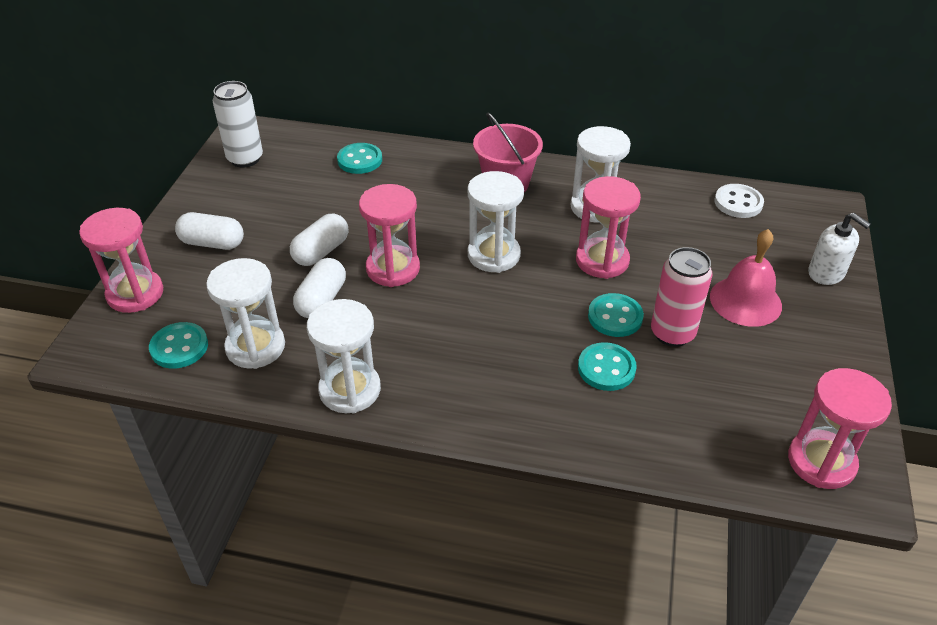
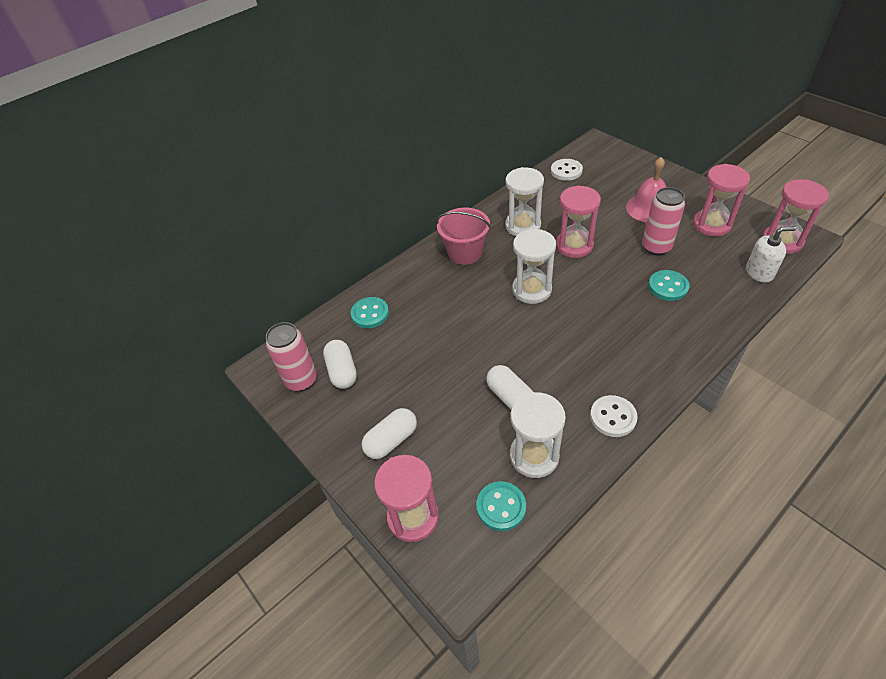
camera: 50 degrees left, 5 degrees up
(245, 159) = (301, 380): white can -> pink can
(321, 251) = (456, 377): white capsule -> white capsule (342, 371)
(350, 390) = (613, 417): white hourglass -> white button
(393, 269) = (506, 345): pink hourglass -> pink hourglass (711, 225)
(615, 317) = (627, 263): turquoise button -> none
(826, 273) = (647, 170): white soap dispenser -> white soap dispenser (759, 272)

